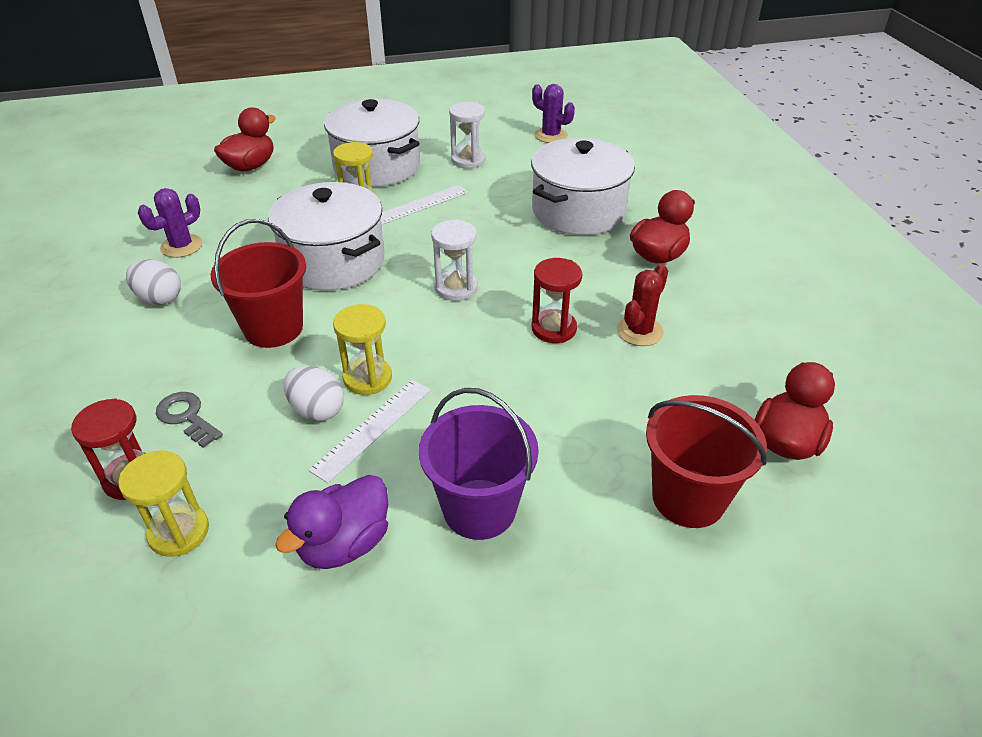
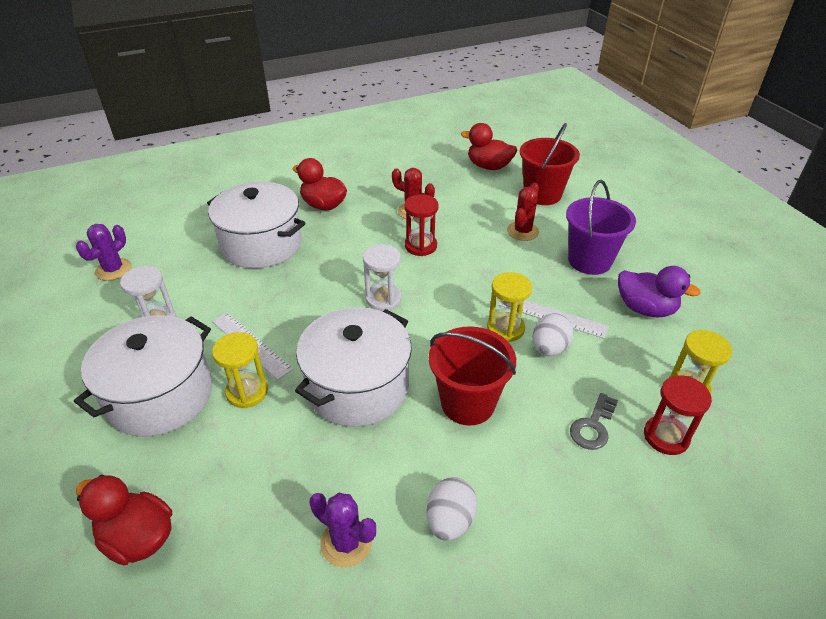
camera: 100 degrees left, 0 degrees up
(574, 442) = (522, 231): none -> red cactus

